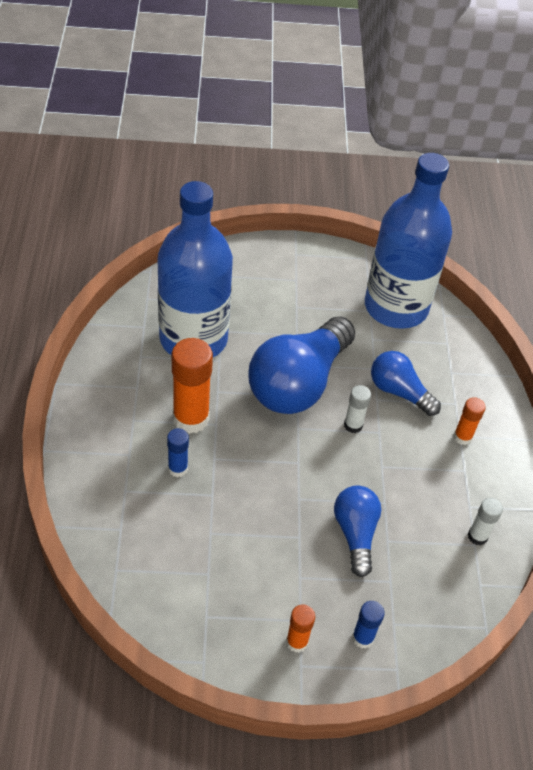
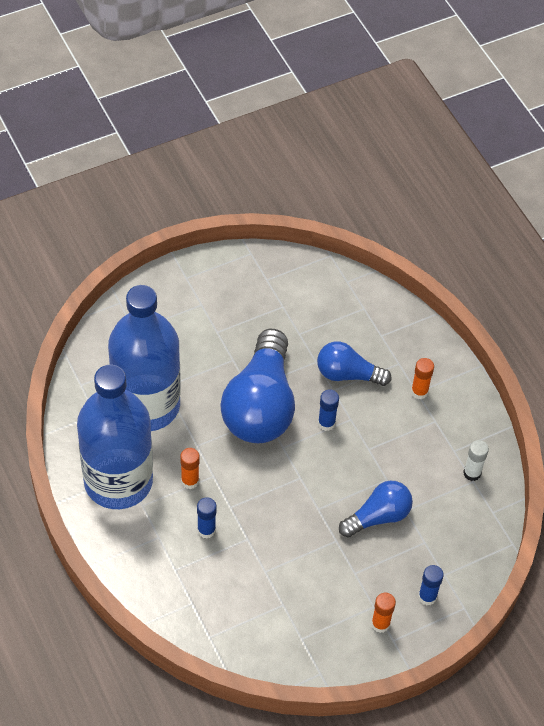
camera: 25 degrees left, 5 degrees up
(191, 418) = (190, 481): orange glue stick -> orange glue stick, size x0.52
(353, 425) = (326, 423): white glue stick -> blue glue stick
(355, 534) = (378, 516): blue light bulb -> blue light bulb turned 90 degrees clockwise
(396, 307) = (303, 292): blue bottle -> blue bottle (118, 481)

